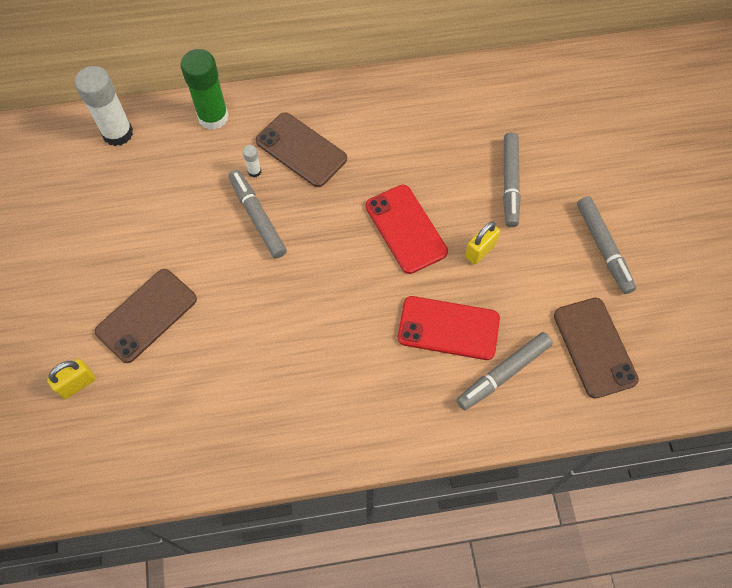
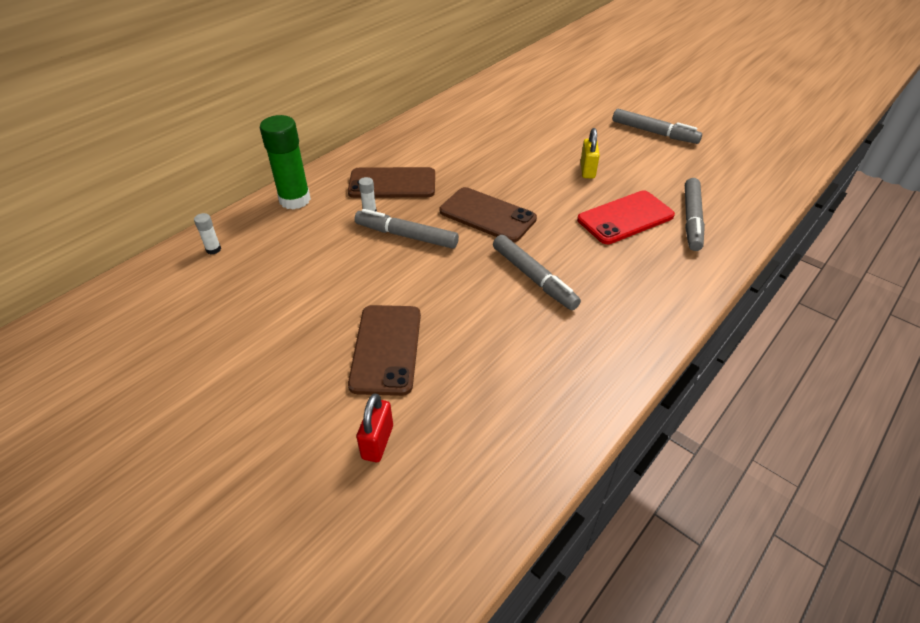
camera: 40 degrees left, 20 degrees down
(77, 384) = (377, 442): yellow padlock -> red padlock
(118, 133) = (213, 249): white glue stick -> white glue stick, size x0.43
(405, 229) = (525, 185): red phone -> none
(510, 183) = (558, 132): grey marker -> grey marker (533, 278)
(594, 347) = (719, 177): brown phone -> brown phone (487, 215)

